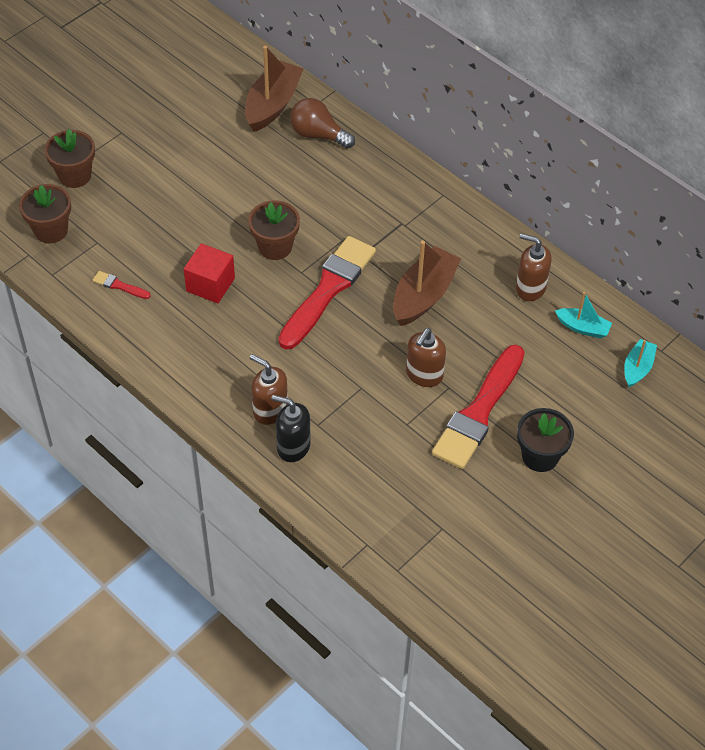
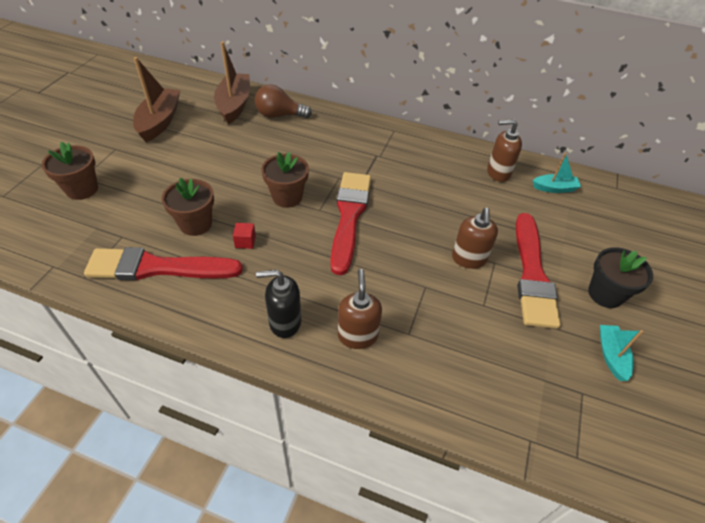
camera: 25 degrees left, 5 degrees down
(51, 230) = (71, 239): brown flower pot -> brown flower pot (195, 224)
(119, 285) = (157, 267): red brush -> red brush, size x2.45
(210, 284) = (245, 241): red cube -> red cube, size x0.52
(270, 410) = (357, 335): brown soap dispenser -> brown soap dispenser turned 75 degrees clockwise
(293, 447) = (399, 364): black soap dispenser -> black soap dispenser (285, 322)
(423, 295) = (426, 199): brown boat -> brown boat (160, 121)
(637, 368) = (613, 204): turquoise boat -> turquoise boat (611, 355)

